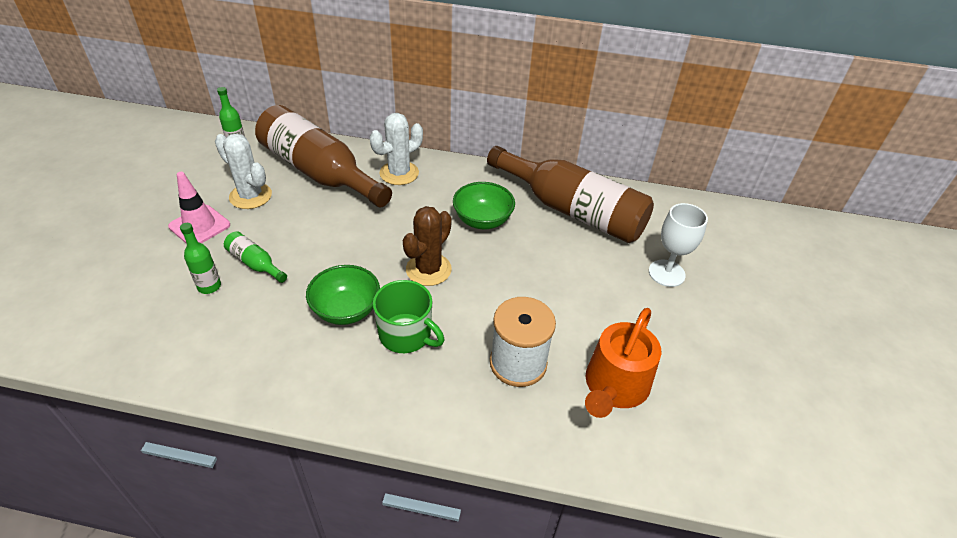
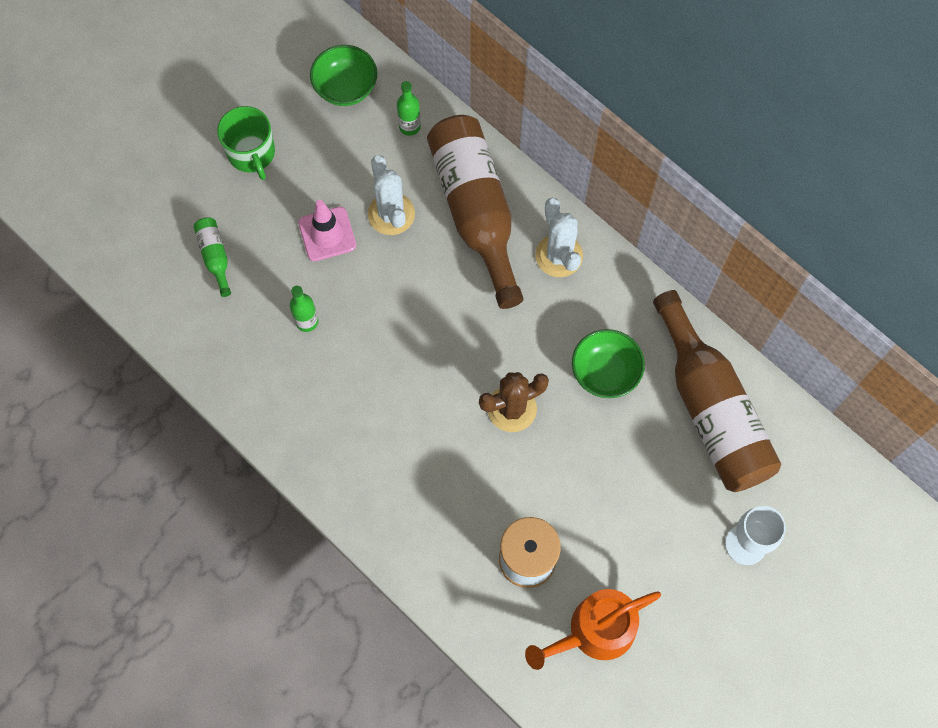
camera: 35 degrees right, 25 degrees up
(255, 263) = (357, 313): green bottle -> green bottle (215, 256)
(346, 310) = (411, 416): green bowl -> green bowl (346, 88)
(399, 173) = (559, 256): white cactus -> white cactus turned 75 degrees clockwise
(406, 335) = (449, 473): green mug -> green mug (252, 153)

